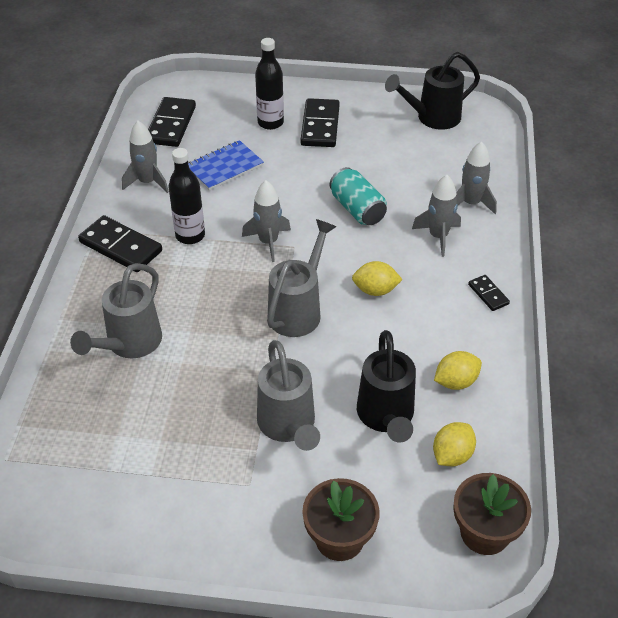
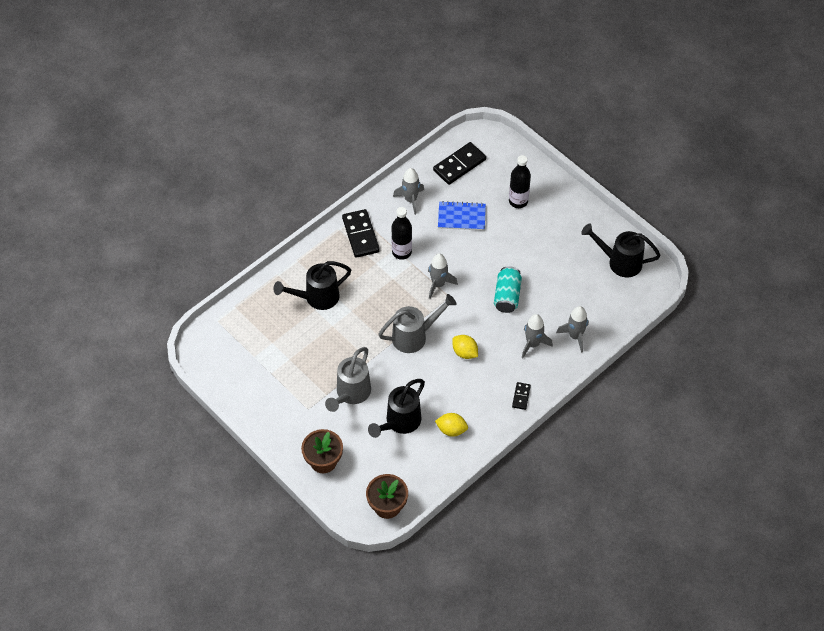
camera: 40 degrees right, 10 degrees up
(129, 344) = (317, 297): grey watering can -> black watering can
(320, 126) = (545, 223): black domino -> none
(452, 455) = (410, 462): yellow lemon -> none

